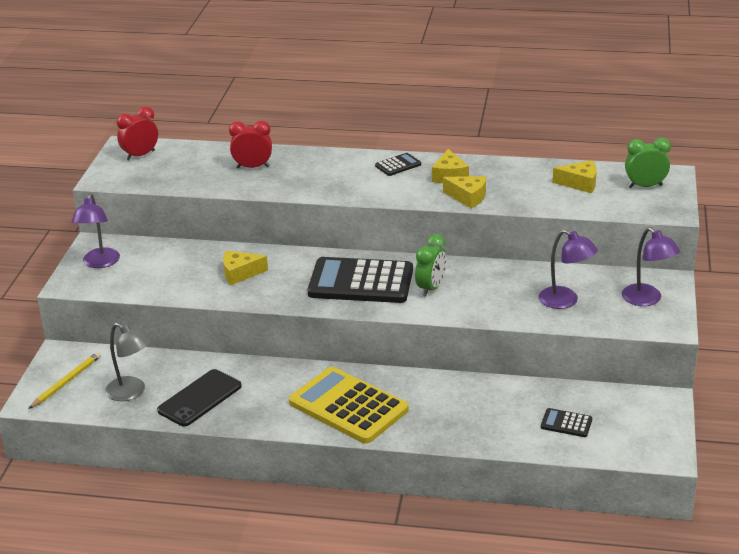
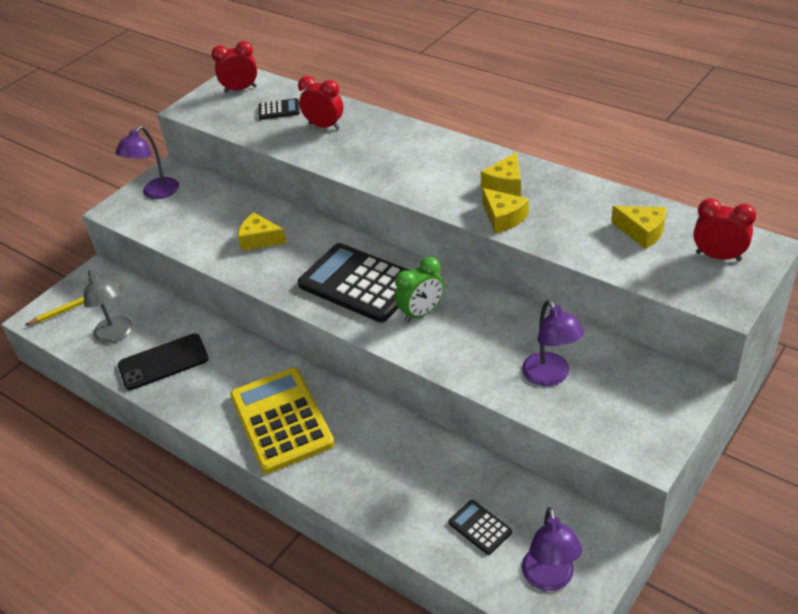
camera: 30 degrees right, 10 degrees up
(398, 165) = (463, 157): black calculator -> black calculator (279, 110)
(645, 186) = (718, 256): green clock -> red clock
(647, 300) = (647, 405): purple lamp -> purple lamp (550, 579)

